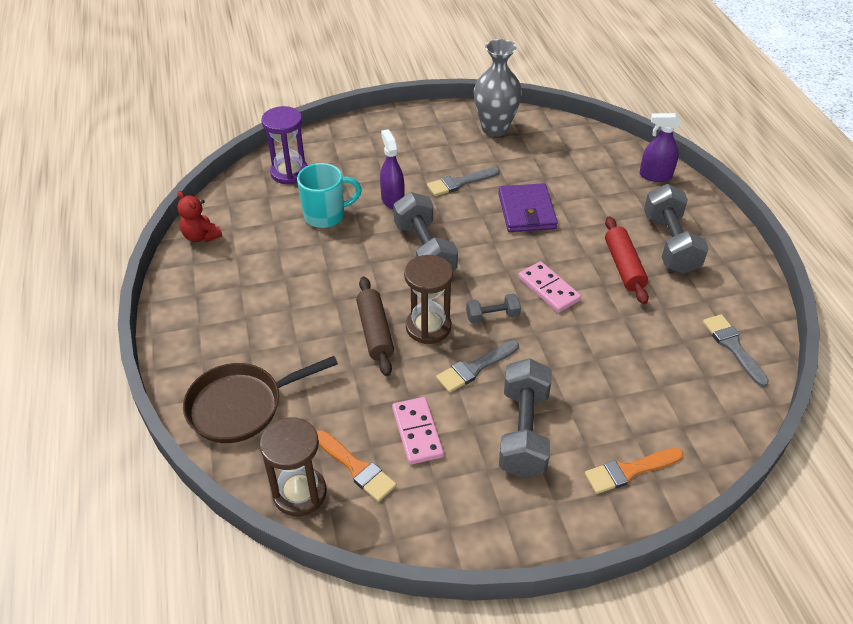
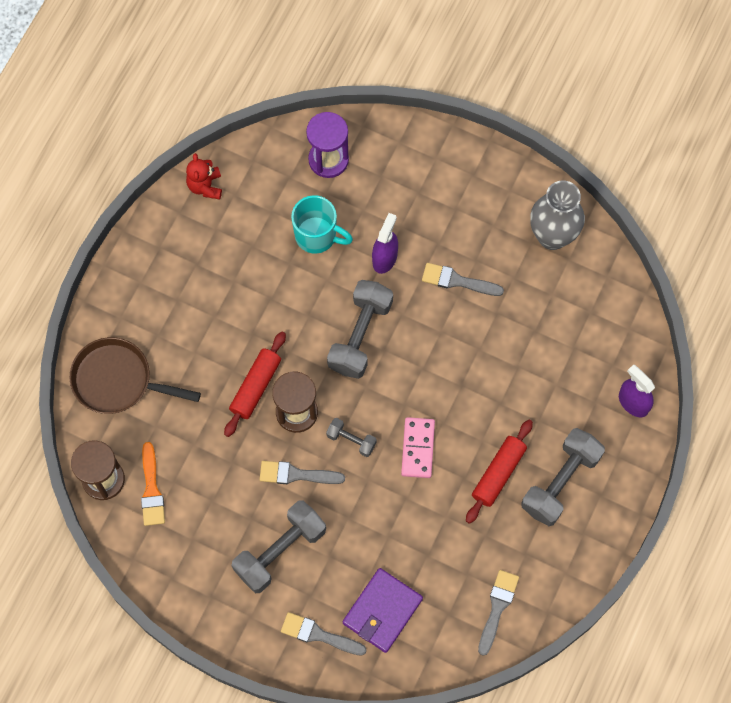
camera: 40 degrees right, 25 degrees up
(375, 332) = (255, 387): brown rolling pin -> red rolling pin
(417, 432) = (212, 494): pink domino -> none
(526, 211) = (481, 356): purple wallet -> purple wallet (382, 611)
(629, 471) = (318, 635): orange brush -> grey brush

